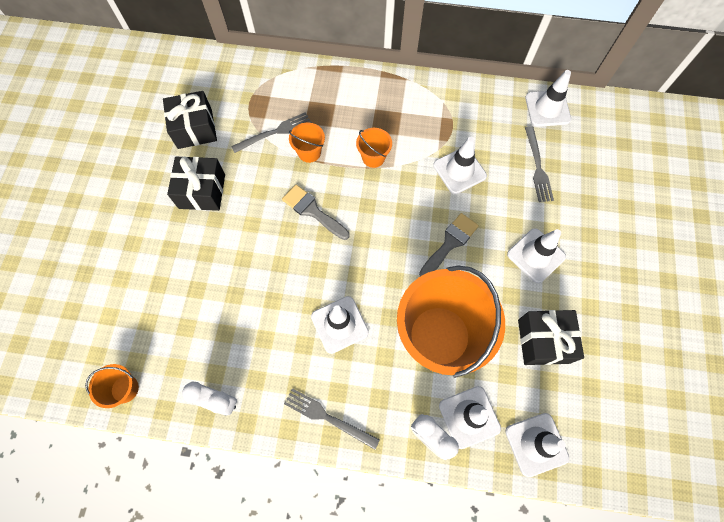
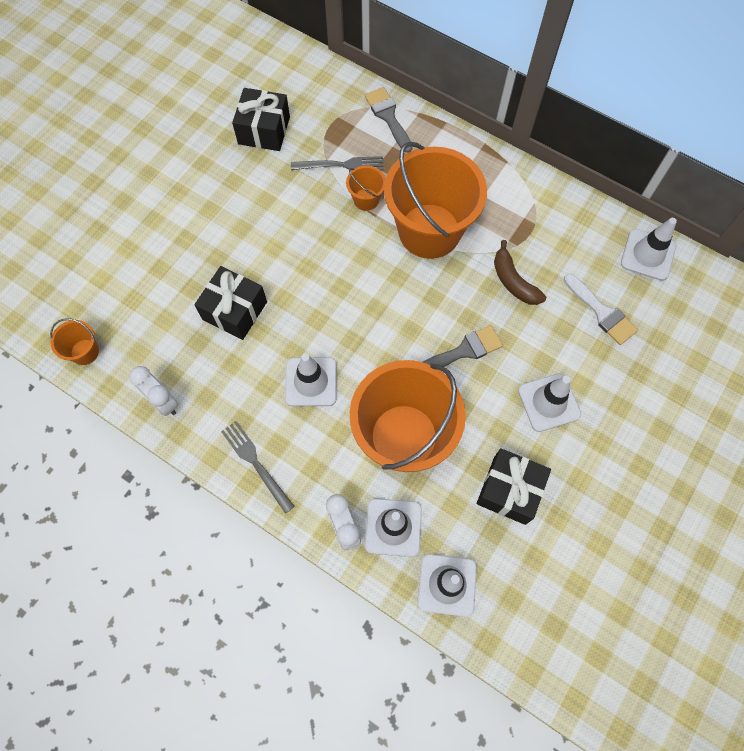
camera: 25 degrees right, 0 degrees up
(202, 191) = (241, 195): black gift -> black gift (235, 311)
(313, 211) = (340, 260): grey brush -> grey brush (388, 117)
(373, 157) = (429, 231): orange bucket -> orange bucket, size x2.39
(459, 170) = (513, 281): white traffic cone -> brown banana
(537, 167) = (601, 312): grey fork -> white brush

